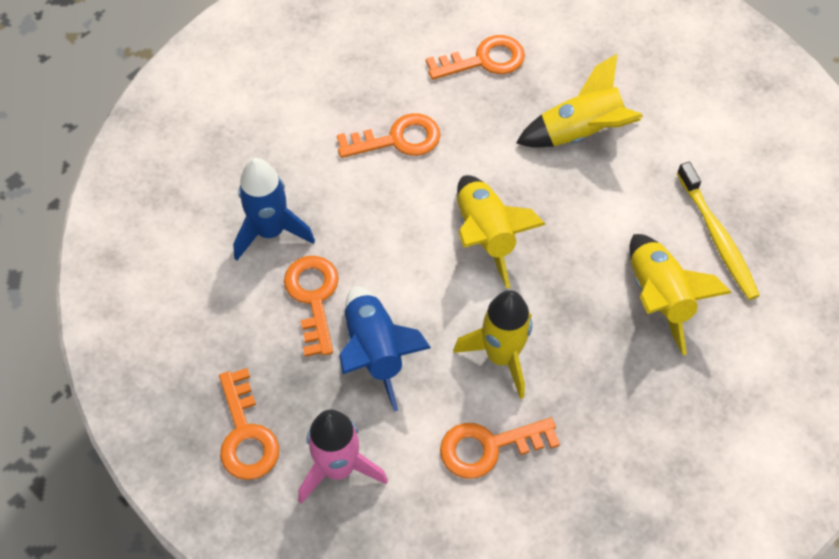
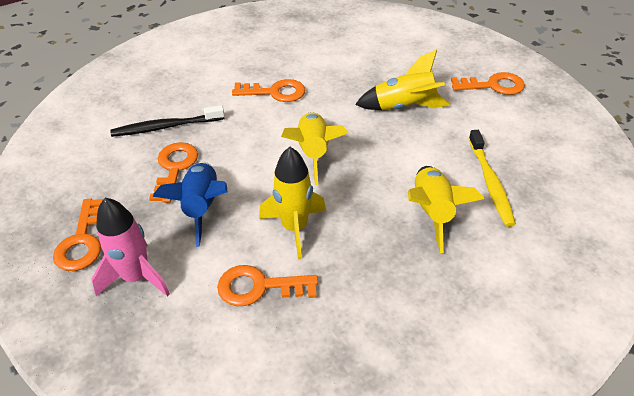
camera: 15 degrees right, 15 degrees down
(270, 231) = (166, 127): blue rocket -> black toothbrush
(483, 60) = (351, 61): orange key -> orange key (493, 85)

